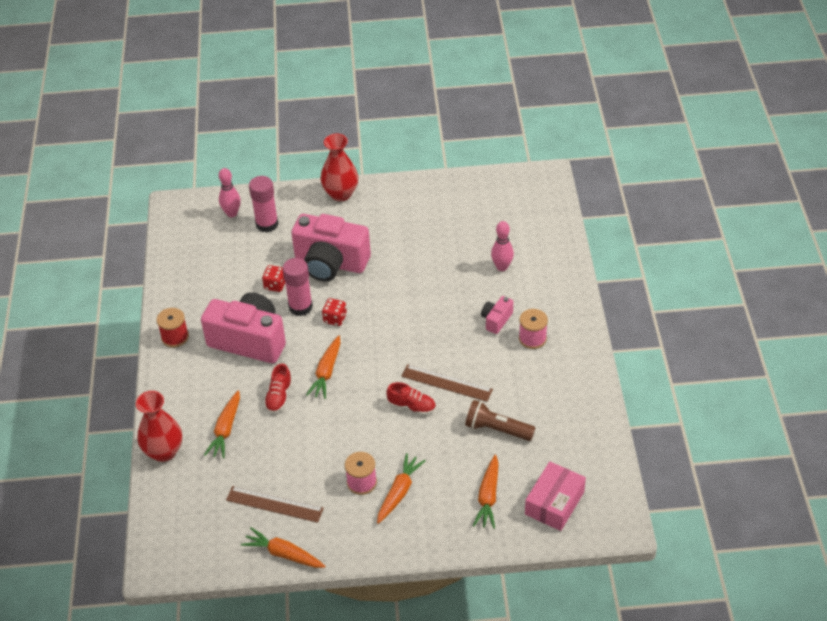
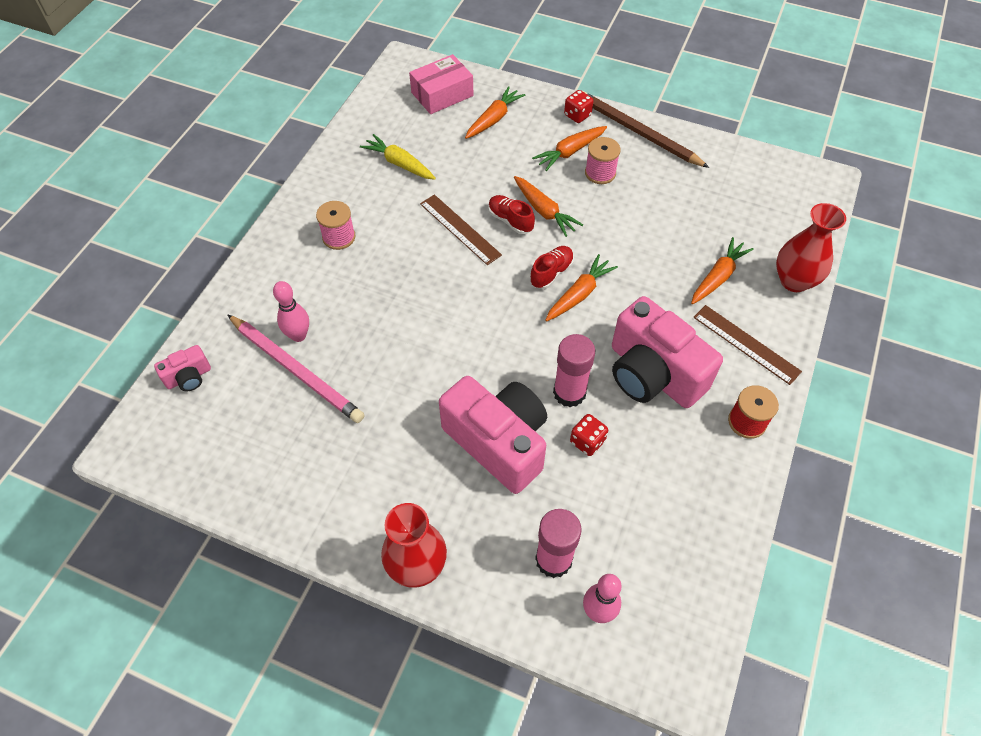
camera: 155 degrees left, 10 degrees up
(274, 504) = (693, 186): brown ruler -> brown ruler (746, 344)
(279, 397) = (645, 288): red shoe -> red shoe (551, 273)
(284, 554) = (700, 144): orange carrot -> orange carrot (544, 211)
(335, 319) = (535, 356): red dice -> red dice (577, 115)
(348, 542) = (637, 132): none -> brown pencil
(485, 249) = (296, 370): none -> pink pencil
(496, 320) = (358, 273): pink camera -> pink camera (189, 377)
(497, 429) = (444, 167): brown flashlight -> none
(536, 416) = (399, 164): none -> yellow carrot

